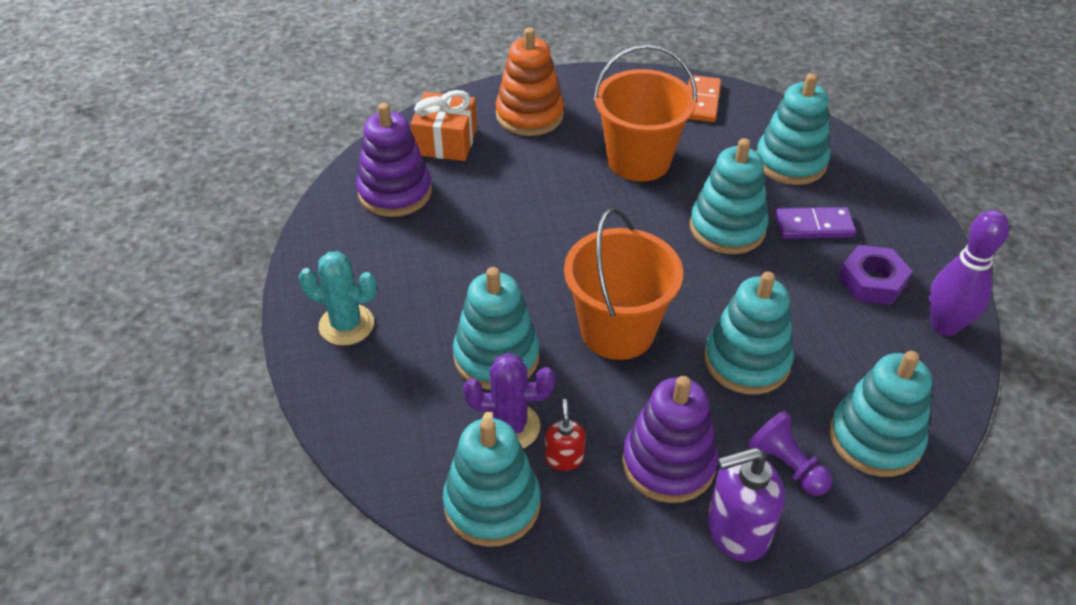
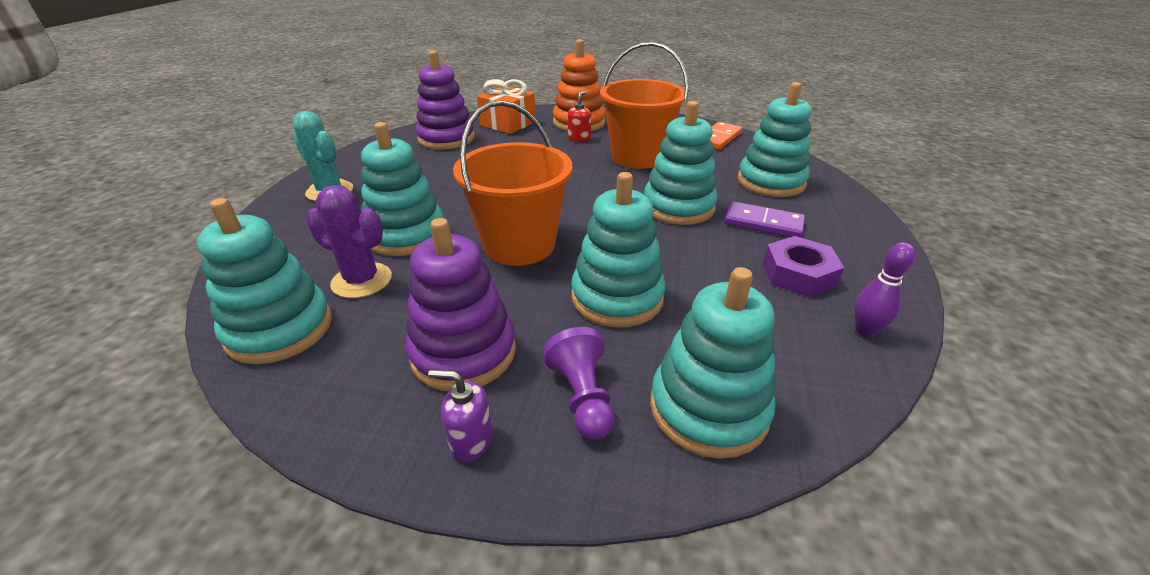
camera: 25 degrees right, 10 degrees down
(564, 458) = (377, 316): red soap dispenser -> red soap dispenser (579, 138)
(737, 530) = (471, 440): purple soap dispenser -> purple soap dispenser, size x0.54
(944, 326) = (865, 331): purple bowling pin -> purple bowling pin, size x0.57

